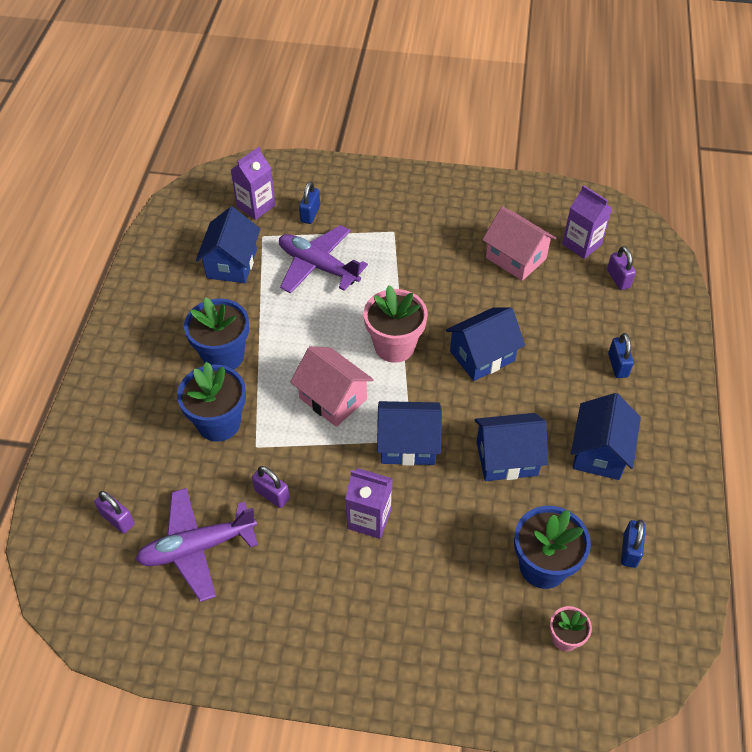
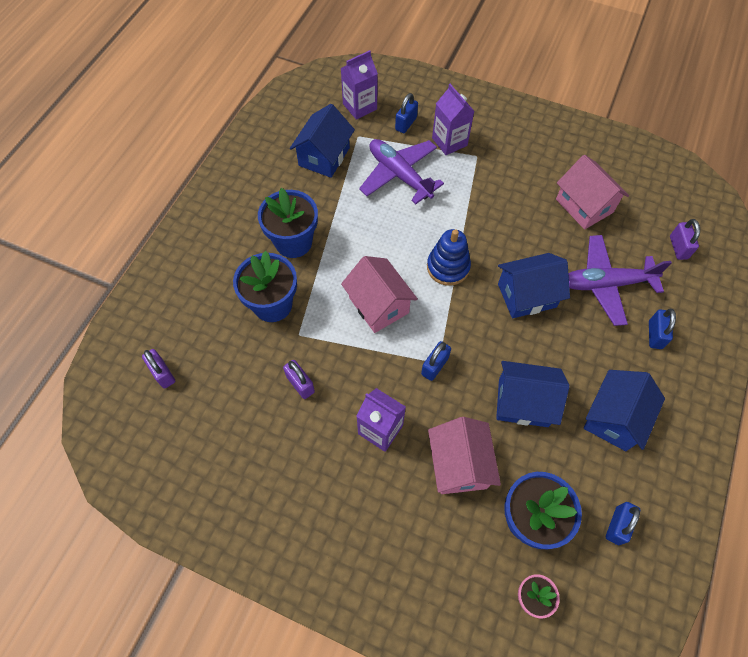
camera: 15 degrees right, 10 degrees up
(197, 547) = (222, 417): purple plane -> purple plane (606, 284)
(394, 346) = (448, 267): pink flower pot -> blue stacking toy
(408, 444) = (434, 366): blue house -> blue padlock
(459, 532) = (459, 464): none -> pink house
(581, 244) = (651, 205): purple carton -> purple carton (449, 142)

